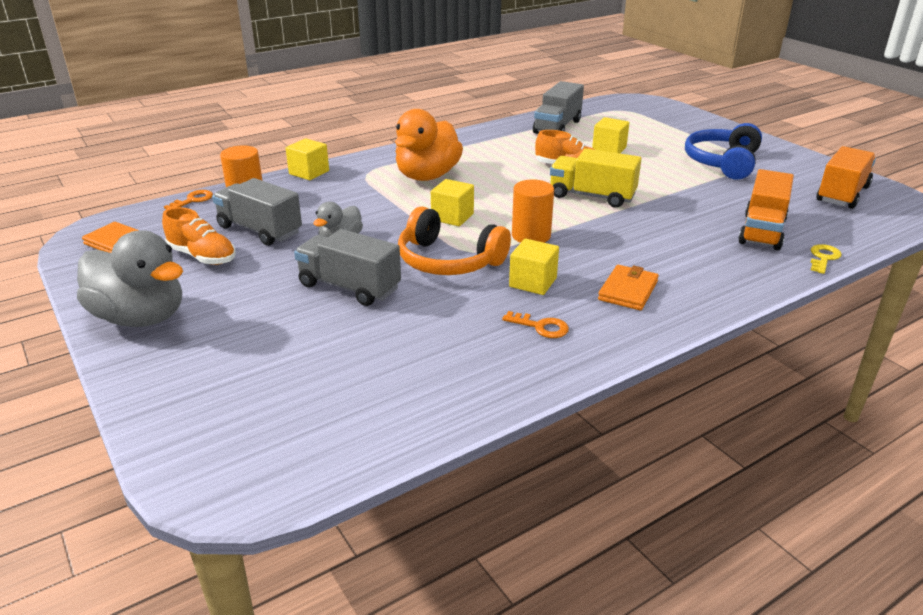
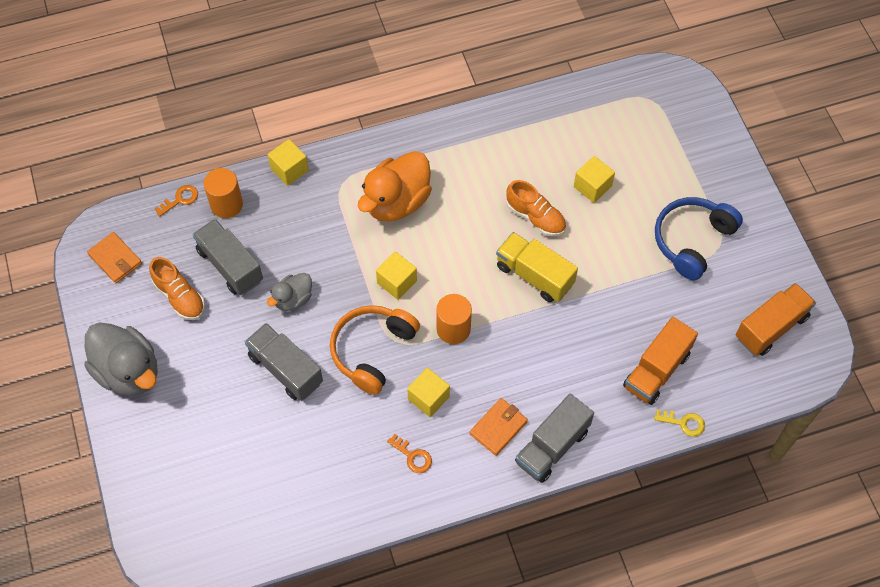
camera: 15 degrees right, 30 degrees up
(448, 261) = (372, 351): orange headphones -> orange headphones turned 75 degrees clockwise
(557, 127) = (561, 125): grey truck -> grey truck (552, 446)
(823, 258) = (683, 423): yellow key -> yellow key turned 60 degrees clockwise

